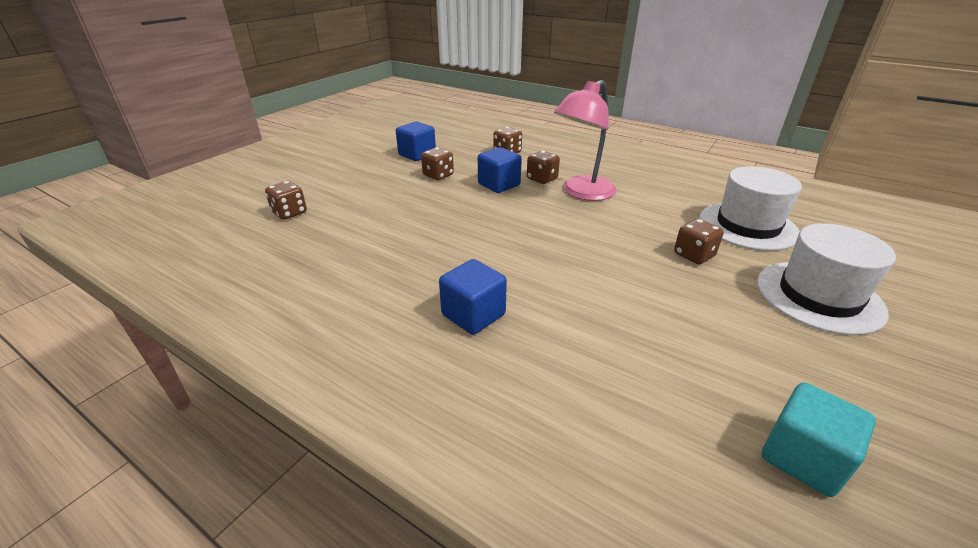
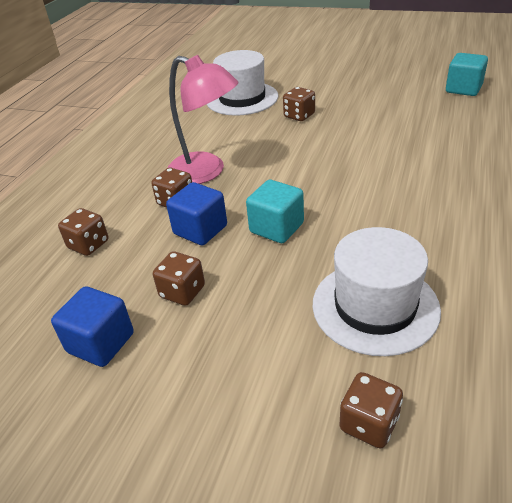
camera: 100 degrees left, 5 degrees up
(473, 315) = (450, 193): blue cube -> none
(481, 212) = (276, 228): none -> turquoise cube
(819, 296) = (325, 81): white hat -> white hat (375, 306)

